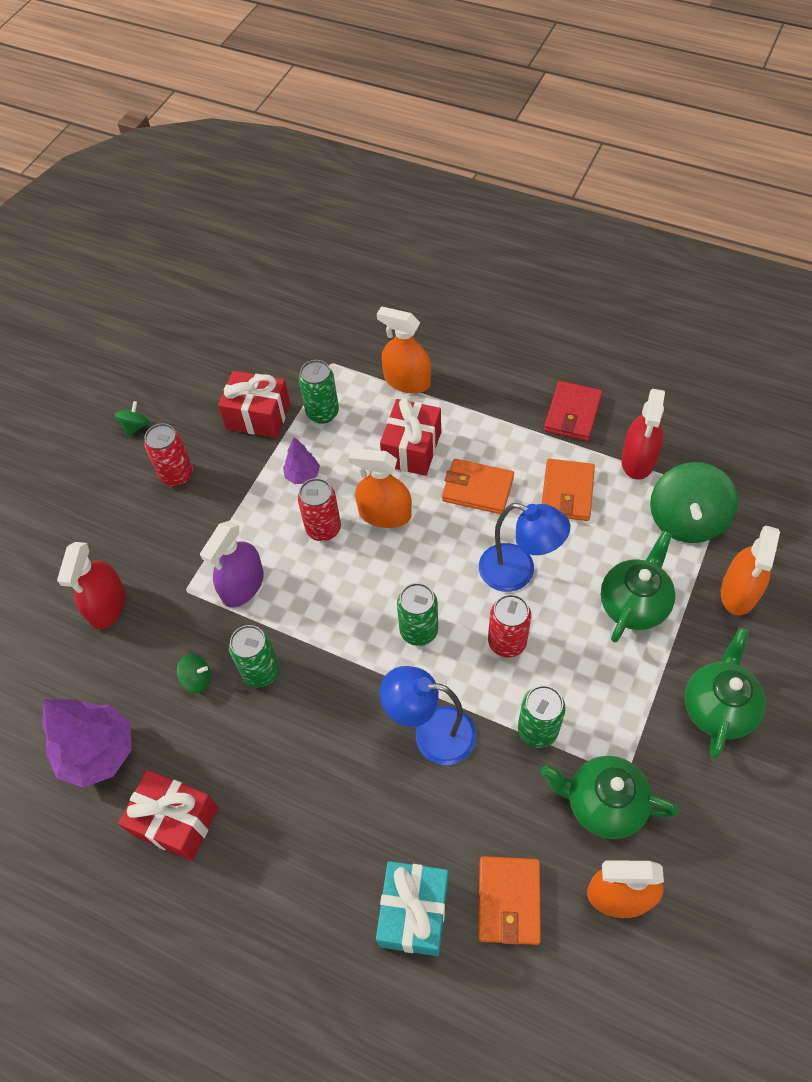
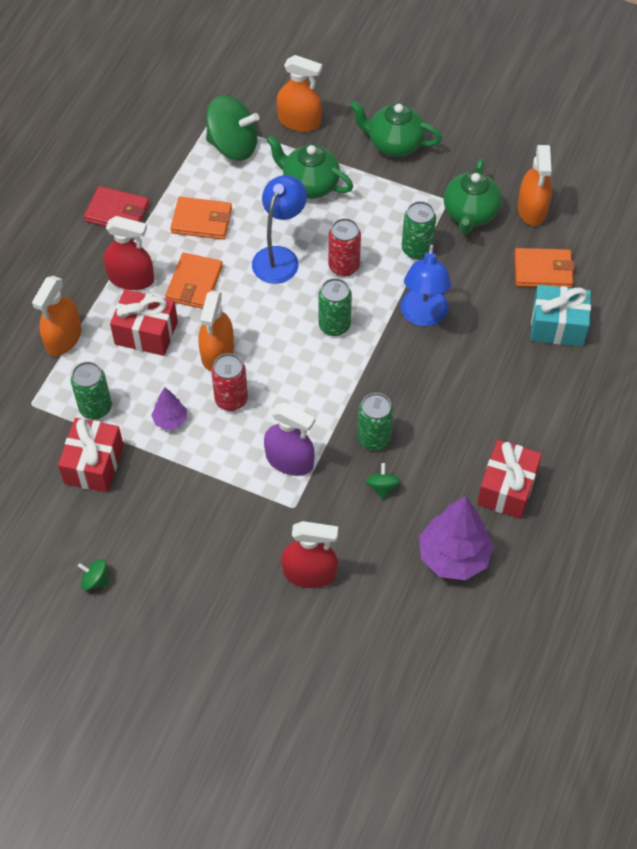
camera: 95 degrees left, 0 degrees up
(177, 475) = (162, 531): red can -> none
(638, 459) = (171, 171): red spray bottle -> red spray bottle (131, 278)

